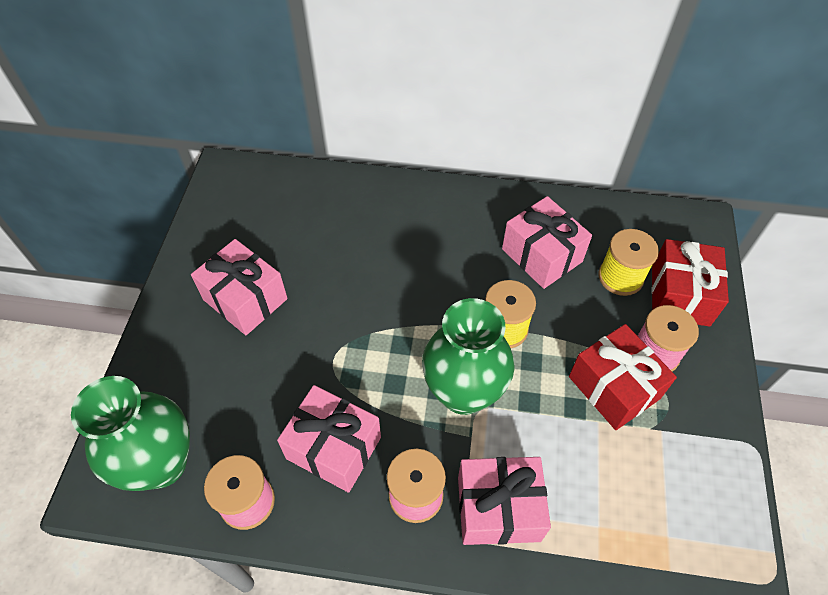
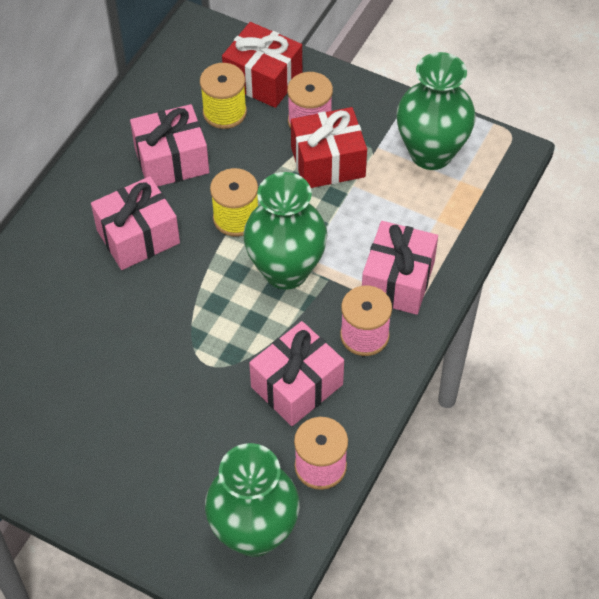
camera: 70 degrees left, 0 degrees up
(245, 299) = (98, 425): pink gift -> pink gift (138, 236)
(687, 491) = (431, 153): none -> green vase

